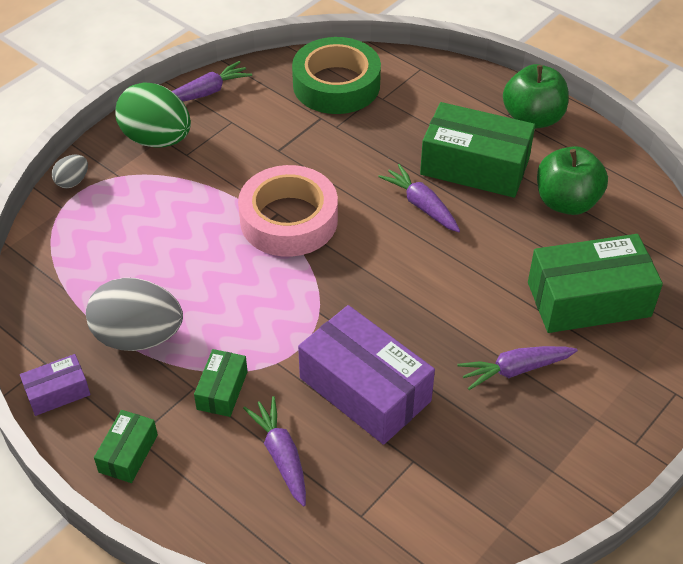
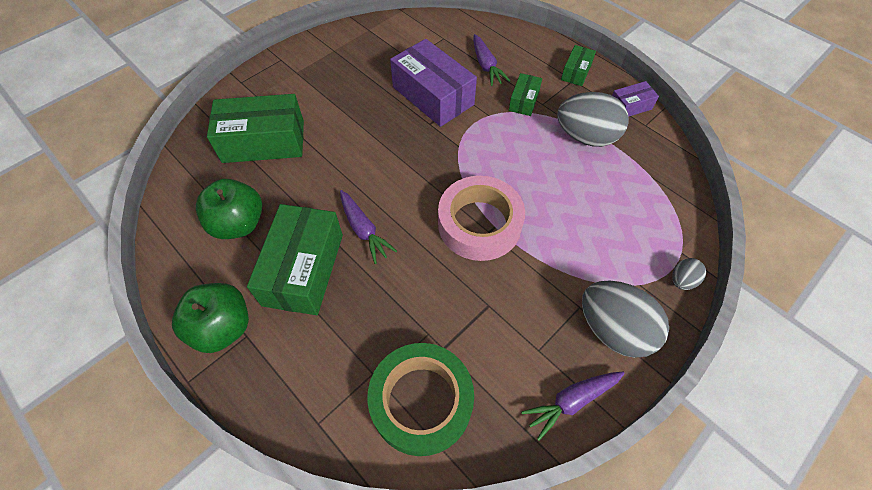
camera: 175 degrees left, 10 degrees up
(157, 139) = (613, 329): green egg -> grey egg
(475, 166) = (303, 269): green box -> green box turned 75 degrees clockwise
(515, 370) = (334, 100): purple carrot -> none

